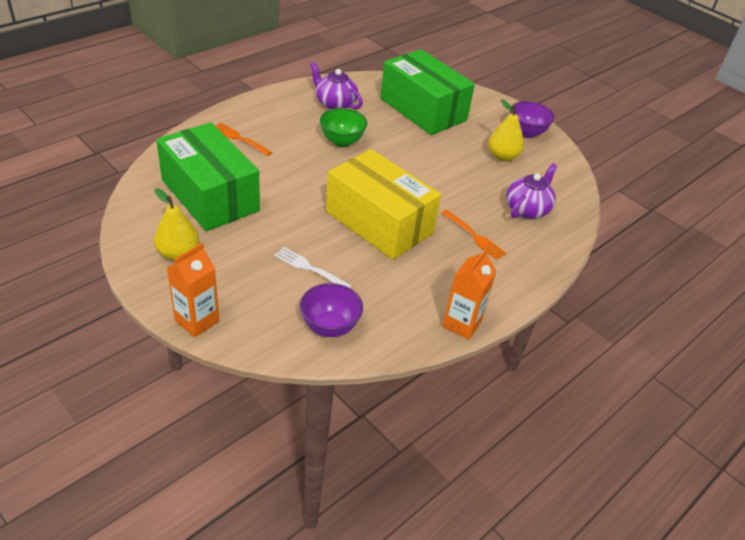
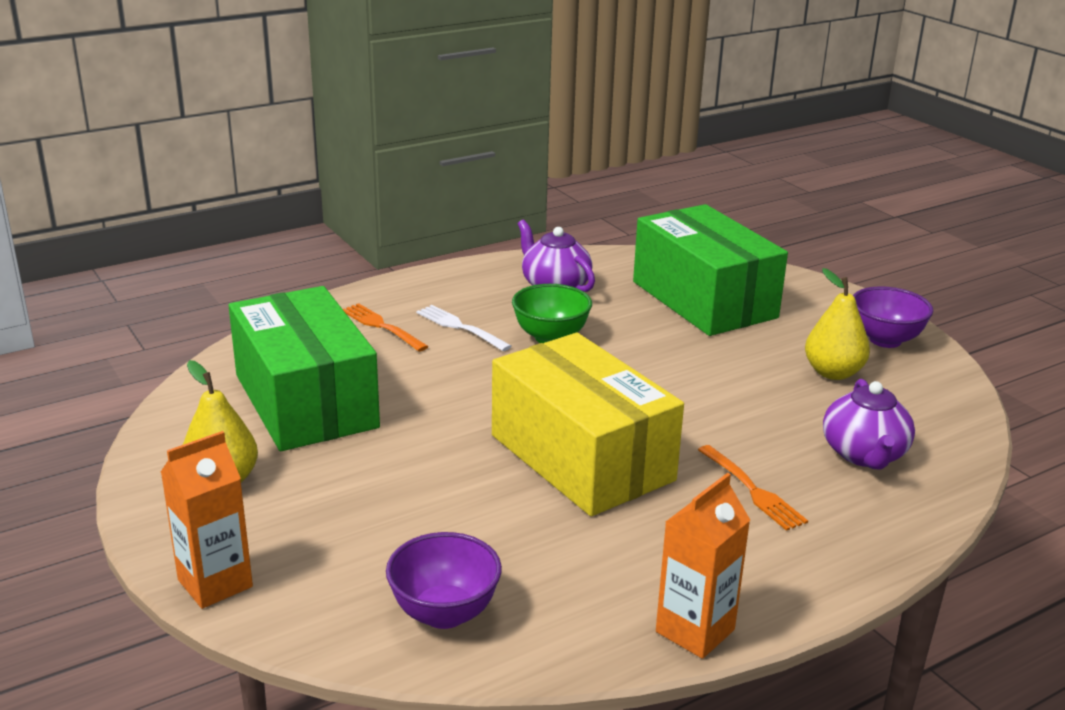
camera: 15 degrees right, 15 degrees down
(310, 268) = (438, 519): white fork -> white fork (461, 327)
(527, 209) = (864, 454): purple teapot -> purple teapot turned 135 degrees clockwise

